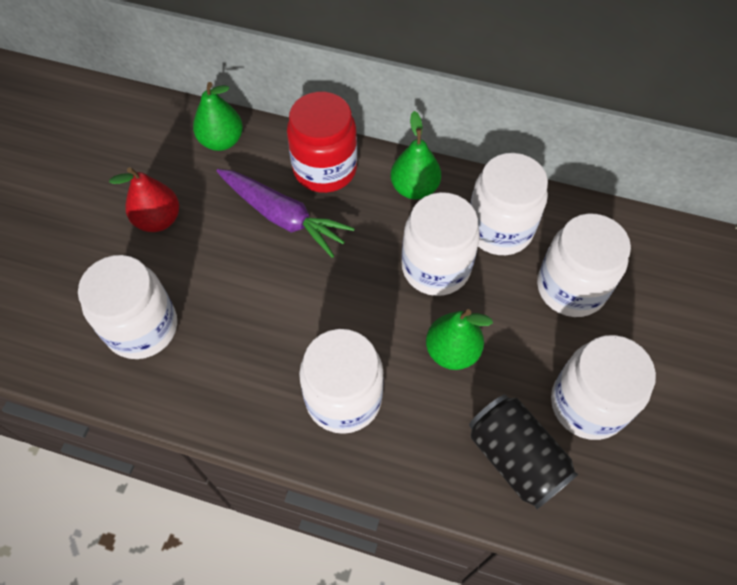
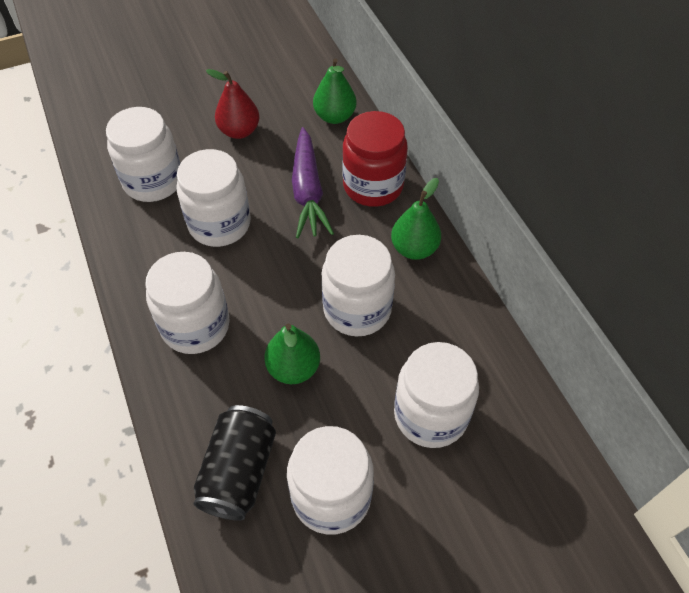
camera: 50 degrees right, 5 degrees down
(499, 229) = (435, 328): white jar -> white jar (219, 224)

